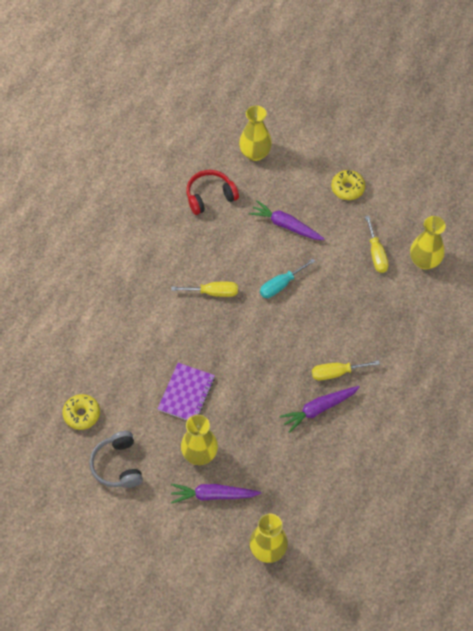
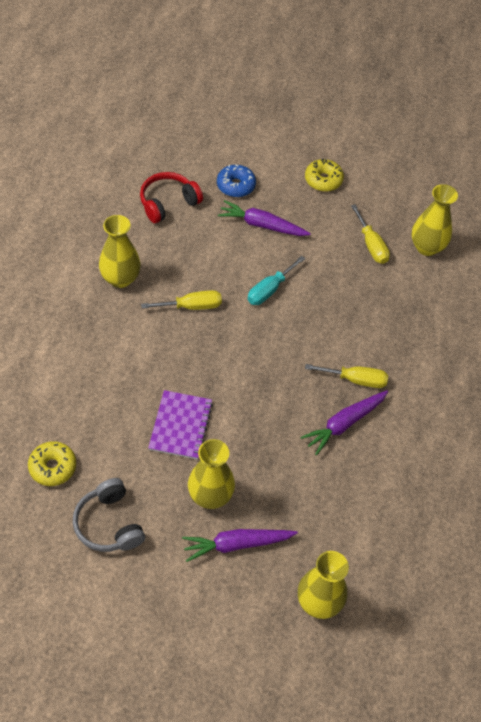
camera: 15 degrees left, 5 degrees down
(255, 153) = (211, 154): yellow vase -> yellow vase (120, 278)
(270, 186) = (236, 186): none -> blue donut
(336, 373) = (355, 380): yellow screwdriver -> yellow screwdriver turned 150 degrees counterclockwise

